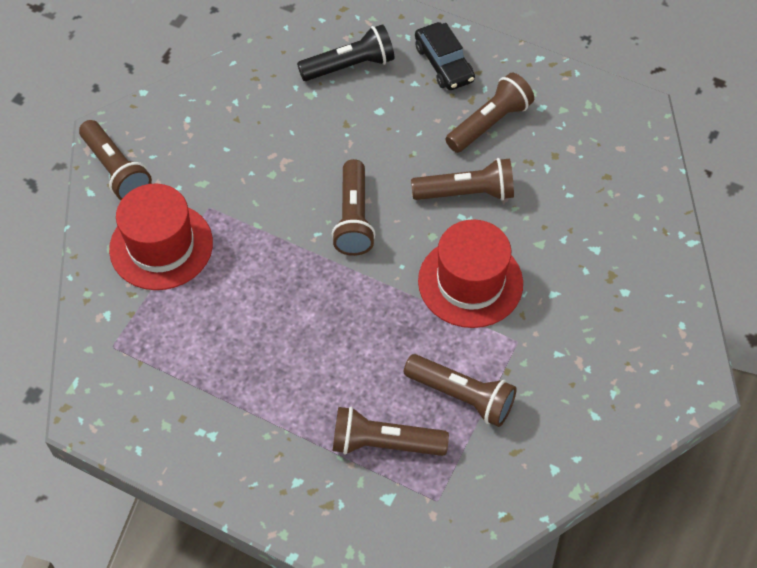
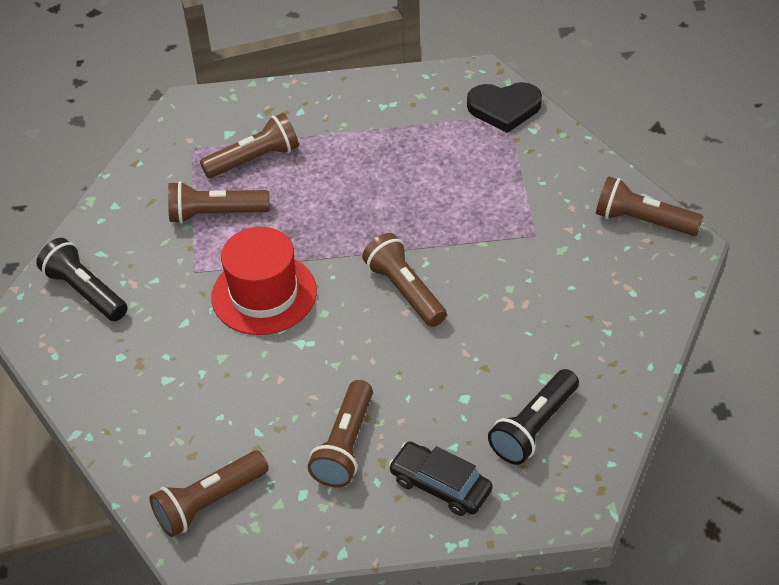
camera: 150 degrees right, 10 degrees down
(106, 356) = (504, 108): none -> black heart
(161, 246) = (543, 189): red hat -> none
(466, 193) = (320, 365): brown flashlight -> brown flashlight (209, 502)
(627, 378) = (85, 291): none -> black flashlight

